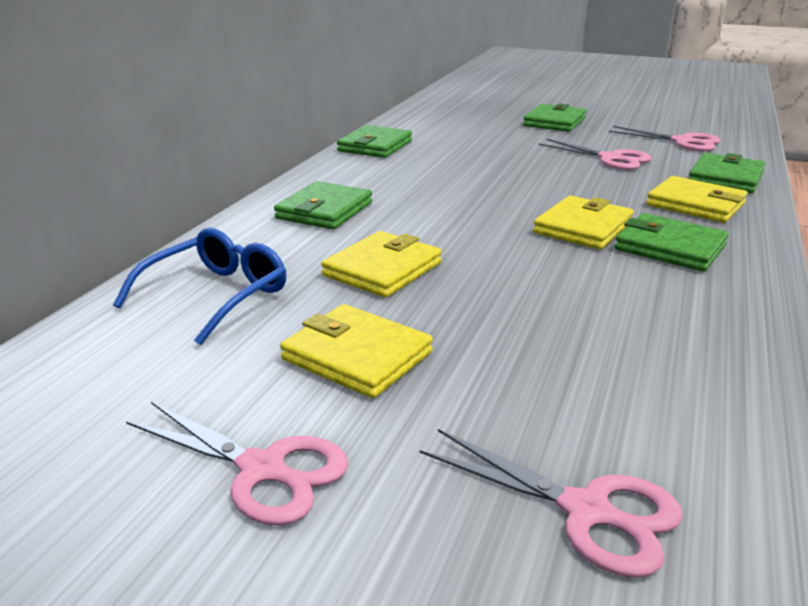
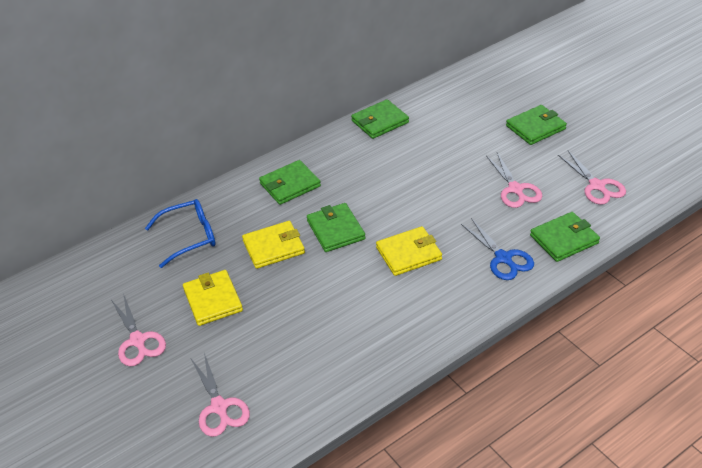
camera: 35 degrees right, 15 degrees up
(670, 247) = (434, 289): green wallet -> green wallet (335, 230)
(695, 204) = (503, 258): yellow wallet -> blue scissors

